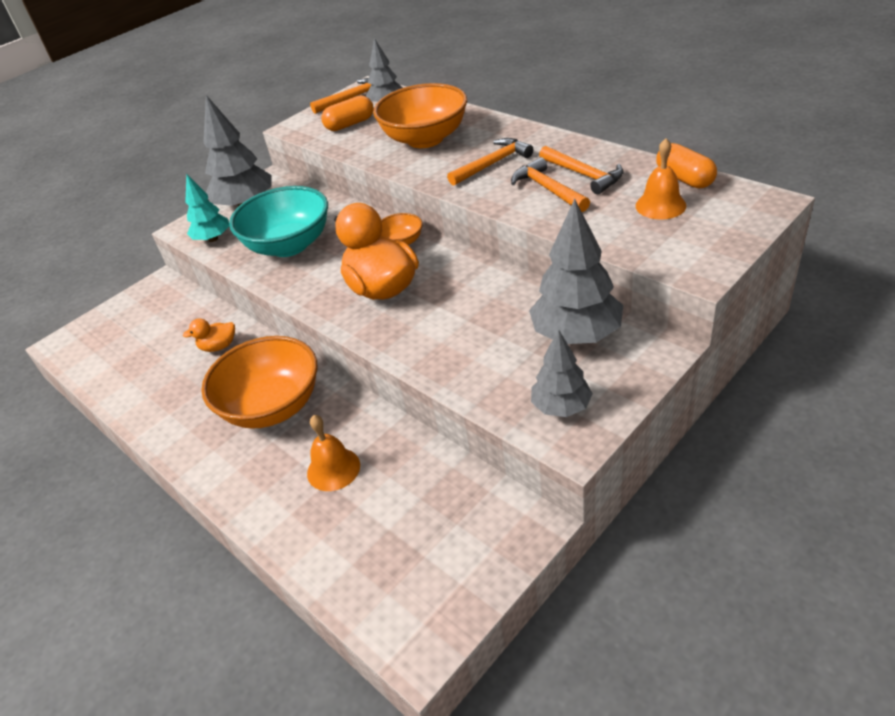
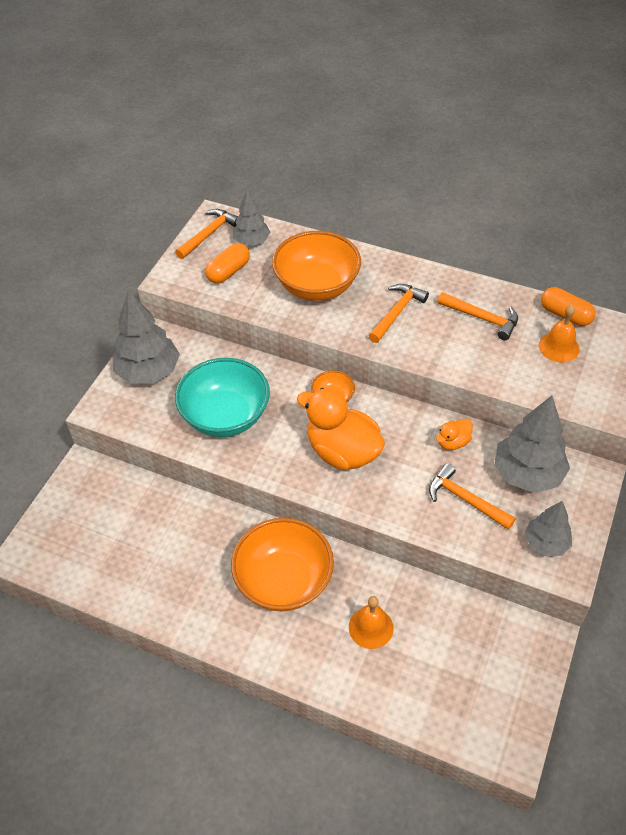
camera: 25 degrees left, 10 degrees up
(213, 239) = (140, 419): turquoise tree -> none
(219, 346) = (194, 529): orange duck -> orange duck (453, 442)
(548, 189) = (460, 338): orange hammer -> orange hammer (466, 500)

